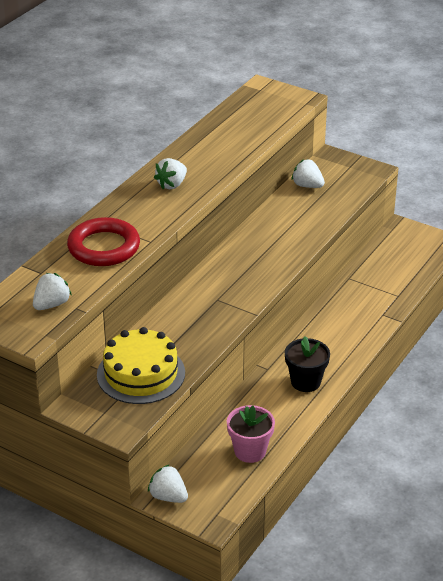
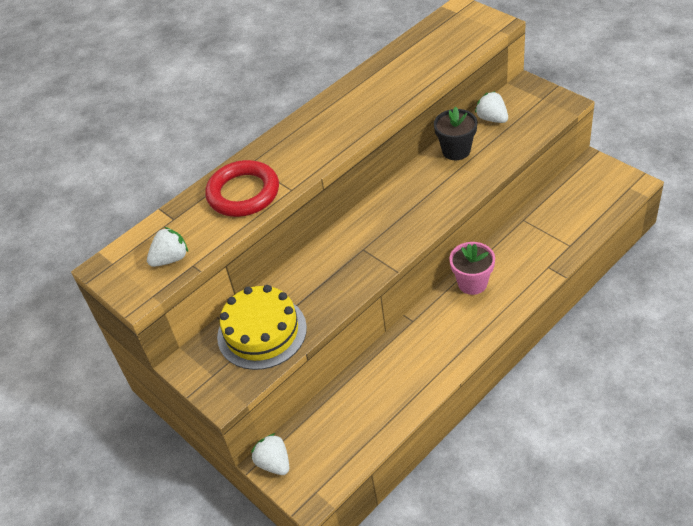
camera: 20 degrees right, 10 degrees up
(172, 184) = (334, 122): white strawberry -> none
(250, 451) = (369, 419): pink flower pot -> pink flower pot (472, 283)
(305, 382) = (447, 341): black flower pot -> black flower pot (456, 150)

